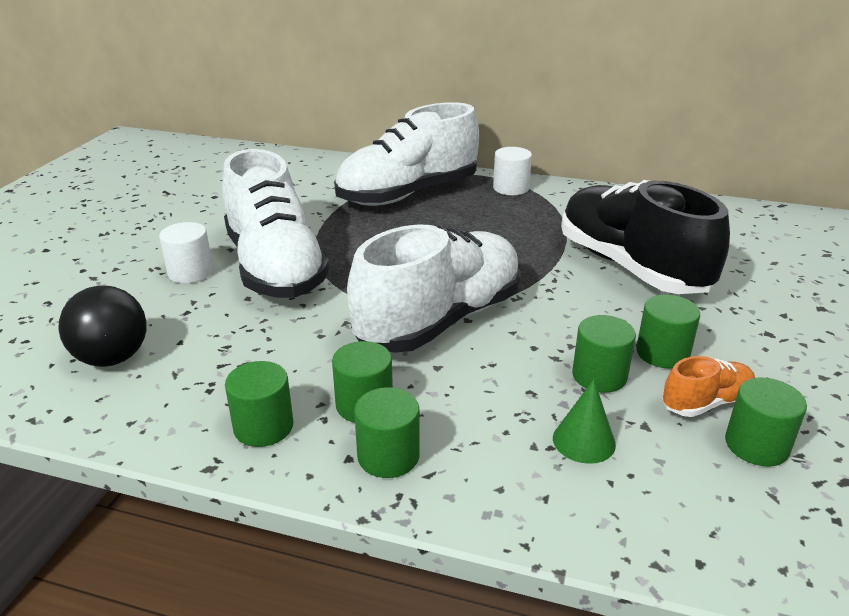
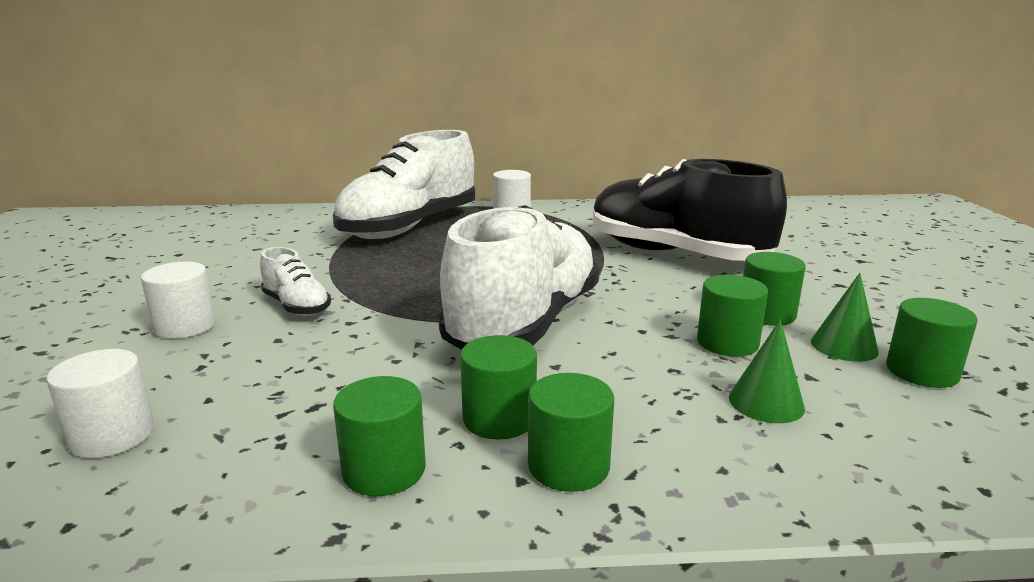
camera: 20 degrees left, 10 degrees down
(112, 358) = (112, 436): black ball -> white cylinder
(275, 268) = (296, 306): white shoe -> white shoe, size x0.44
(706, 402) = (844, 346): orange shoe -> green cone

